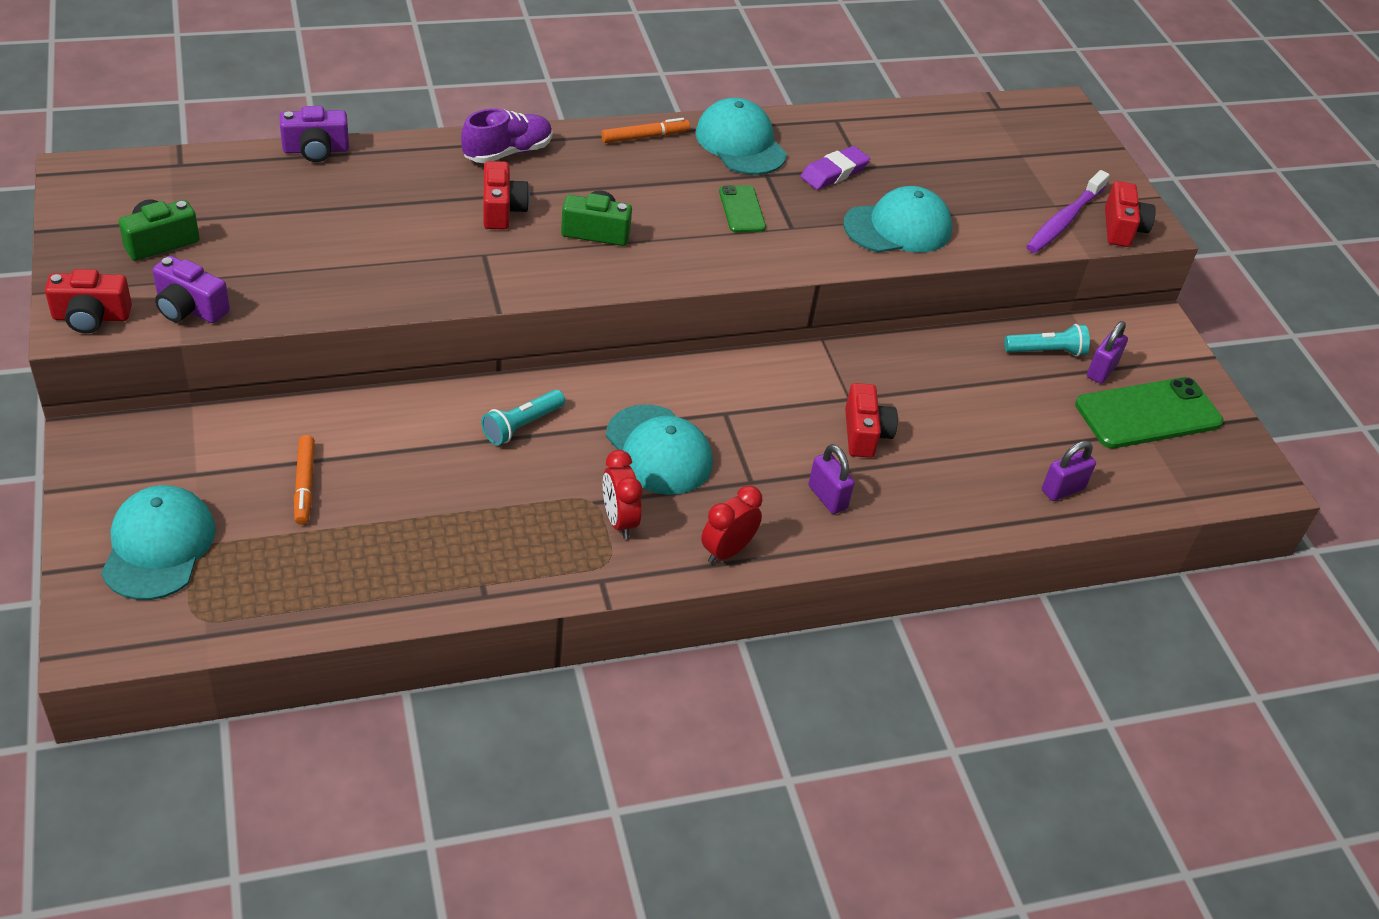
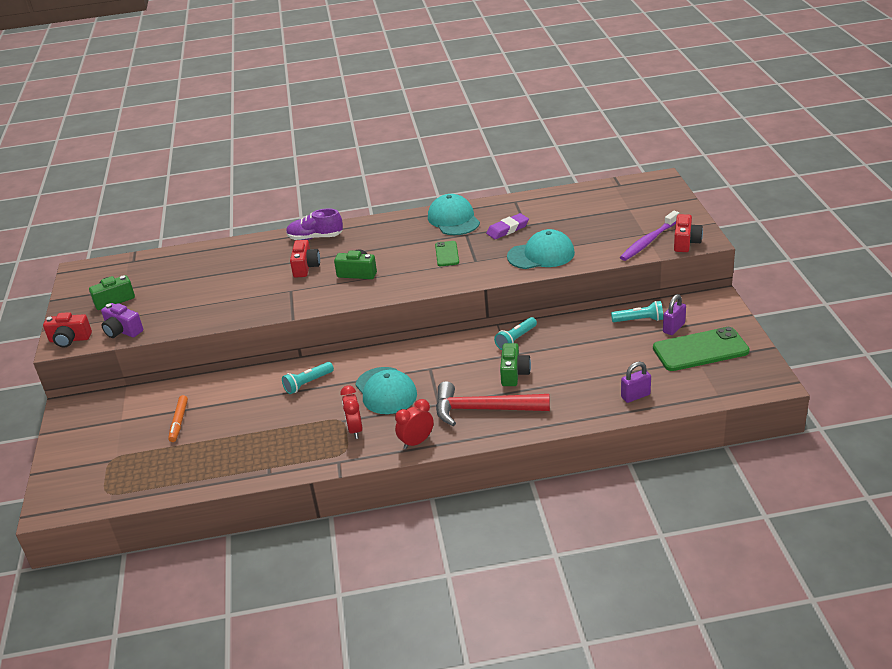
camera: 15 degrees right, 10 degrees down
(158, 546) = (93, 458): turquoise cap -> none
(316, 150) = (208, 247): purple camera -> none
(507, 152) = (315, 237): purple shoe -> purple shoe turned 150 degrees counterclockwise
(645, 137) = (397, 221): orange marker -> none
(827, 497) = (484, 409): purple padlock -> red hammer
(857, 370) = (516, 339): none -> turquoise flashlight
(865, 434) = (514, 373): red camera -> green camera

